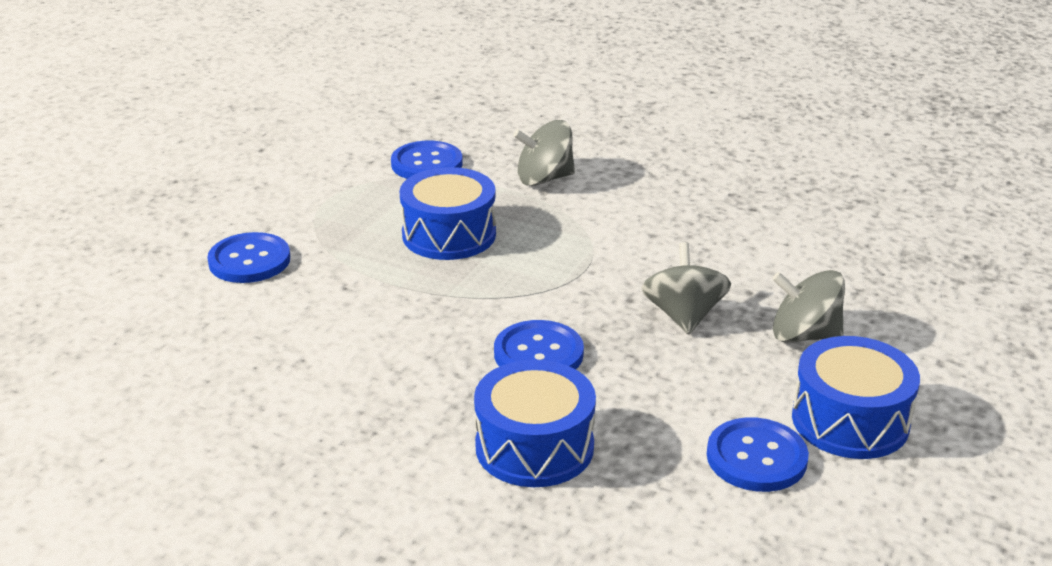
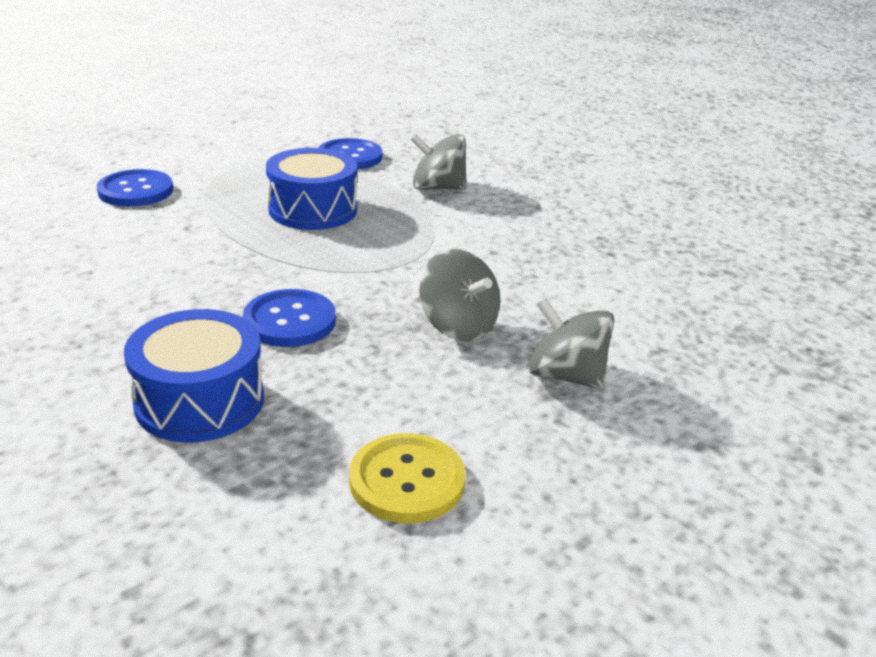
camera: 20 degrees right, 0 degrees up
(683, 316) = (458, 325): grey spinning top -> grey spinning top turned 120 degrees clockwise
(756, 457) = (407, 480): blue button -> yellow button
(850, 421) = (543, 474): blue drum -> none

